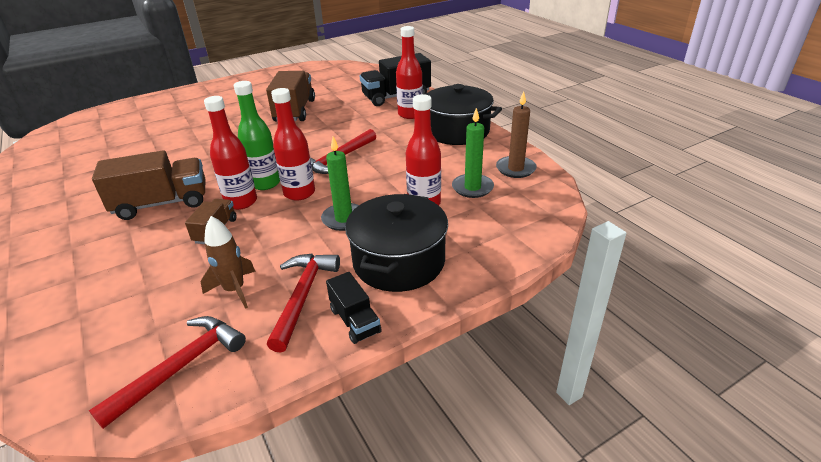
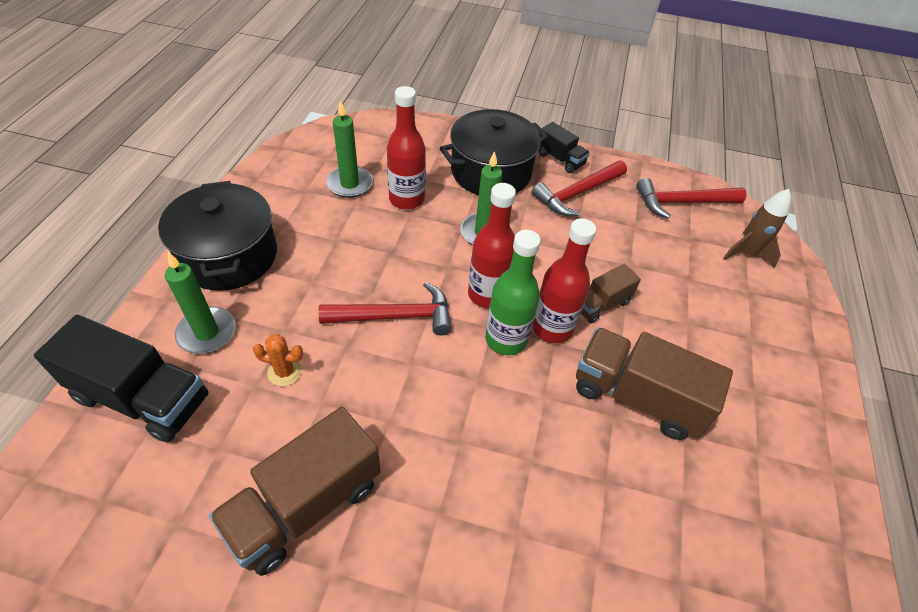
camera: 140 degrees left, 15 degrees up
(234, 290) = (620, 230): brown rocket -> brown rocket (747, 253)
(355, 321) = (560, 159): black truck -> black truck turned 120 degrees clockwise
(358, 123) = (284, 372): none -> orange cactus
(410, 114) = (207, 332): red bottle -> green candle
(515, 169) = (286, 173): brown candle -> none

